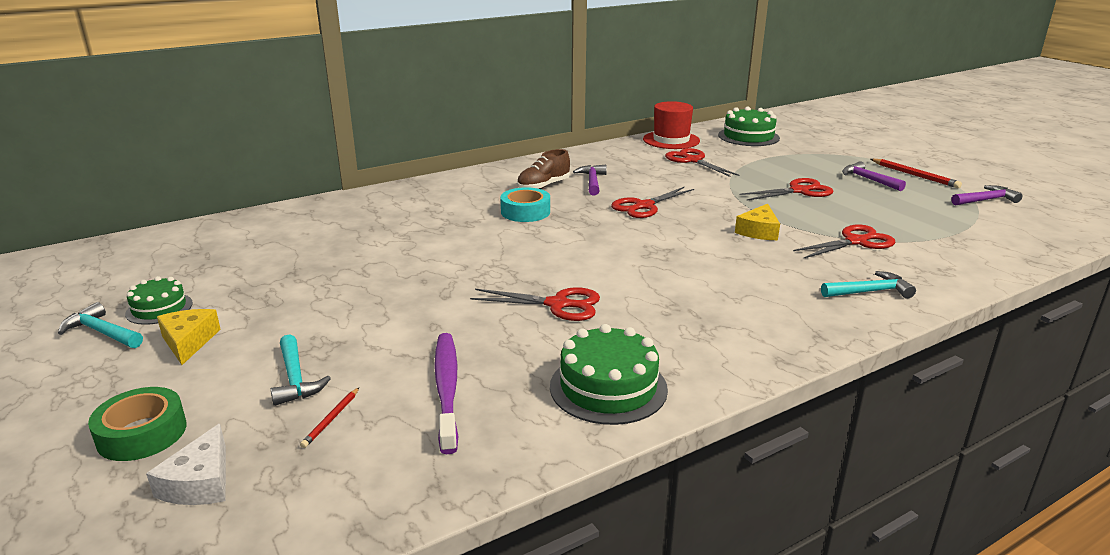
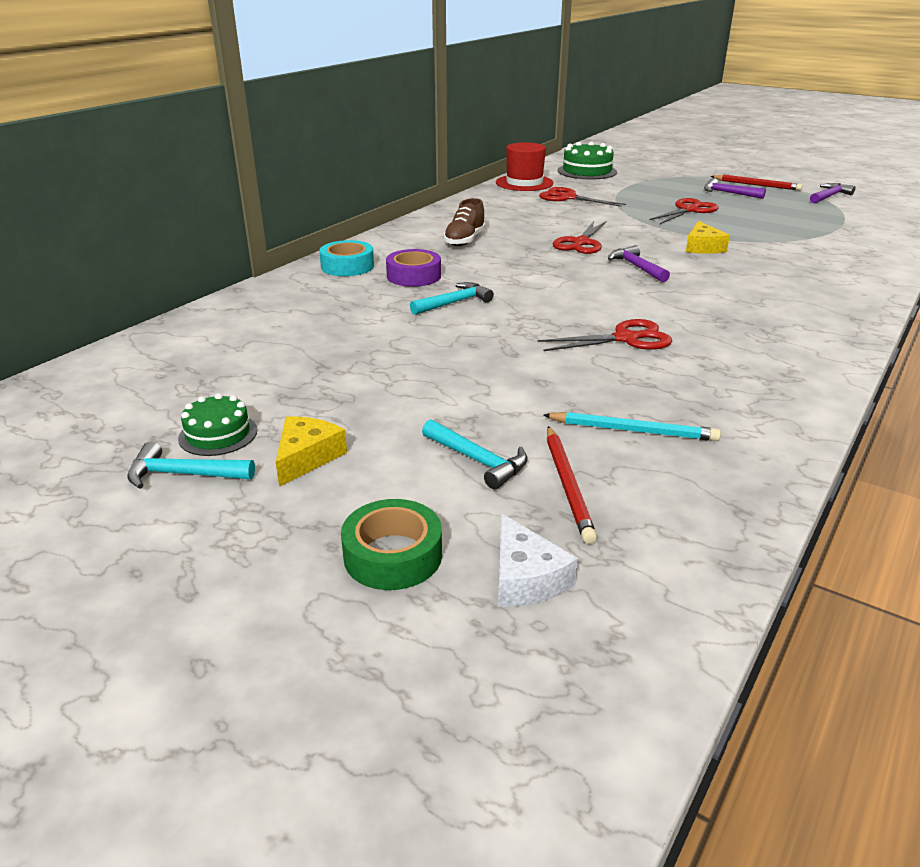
camera: 25 degrees left, 5 degrees up
(188, 342) = (307, 457): yellow cheese -> yellow cheese turned 60 degrees clockwise
(331, 419) = (567, 485): red pencil -> red pencil, size x1.77
(447, 388) = (632, 430): purple toothbrush -> turquoise pencil
(459, 211) = (414, 276): none -> purple tape
(525, 212) = (480, 266): turquoise tape -> turquoise tape (347, 266)
(592, 182) = (505, 229): purple hammer -> purple hammer (636, 267)
(608, 387) = (761, 394): green cake -> none
(856, 242) = (784, 242): red scissors -> none
(869, 292) = (844, 278): turquoise hammer -> turquoise hammer (454, 303)

